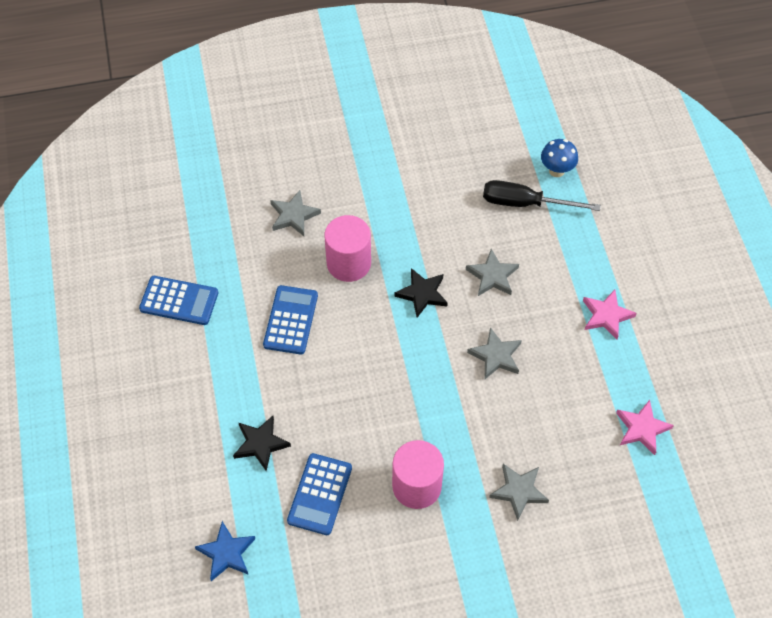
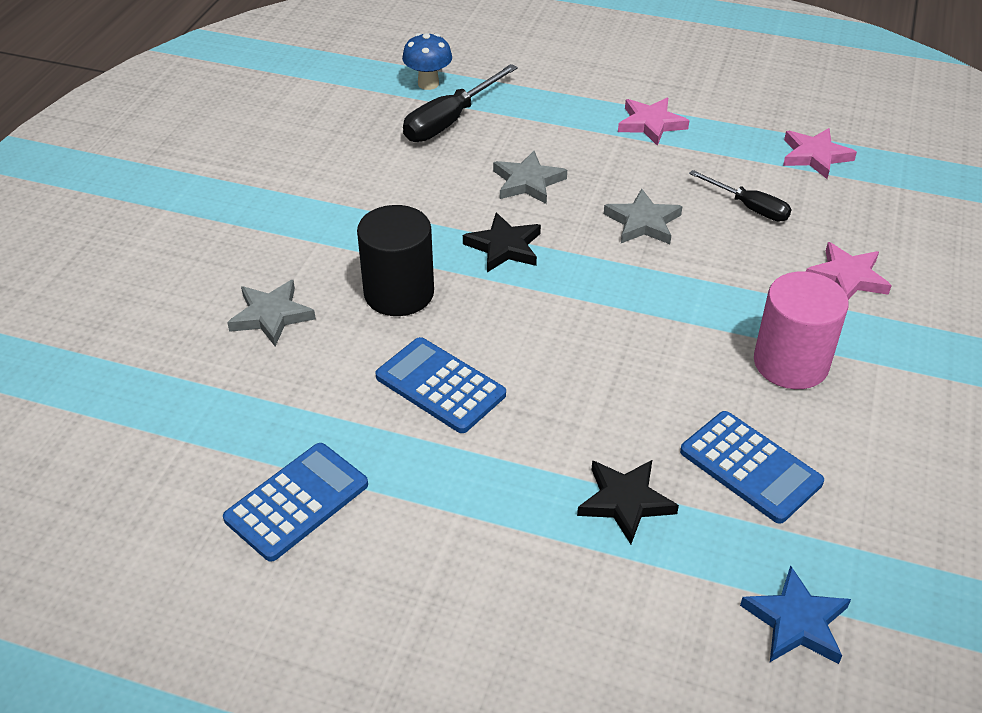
camera: 60 degrees left, 15 degrees down
(349, 263) = (399, 293): pink cylinder -> black cylinder
(519, 491) = (847, 277): grey star -> pink star
(553, 409) = (749, 207): none -> black screwdriver

